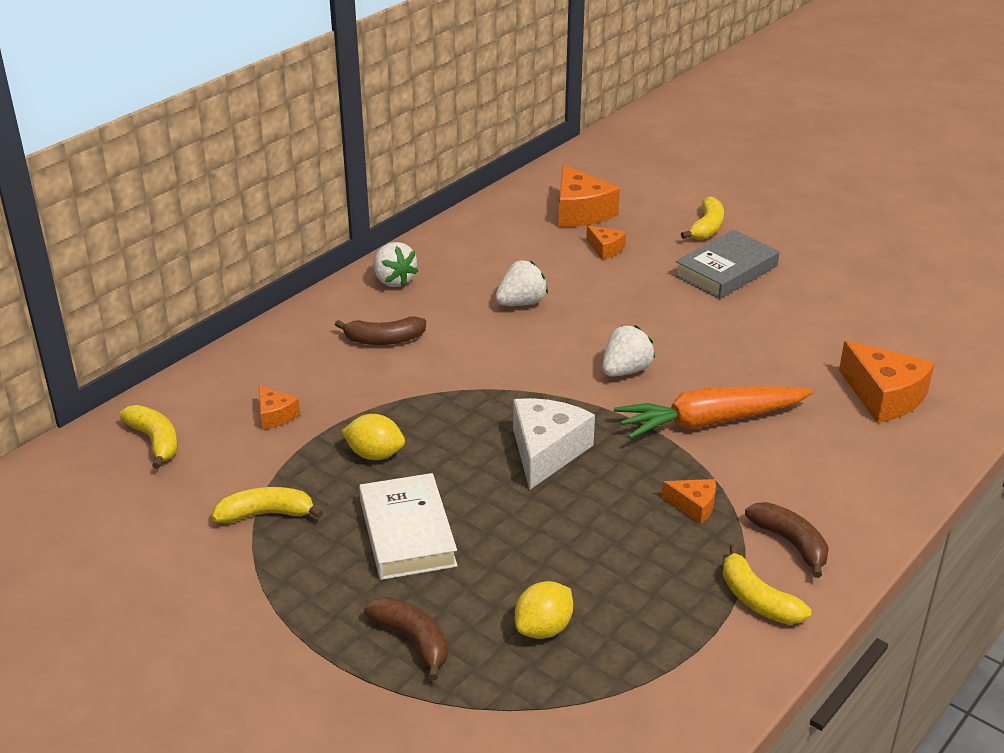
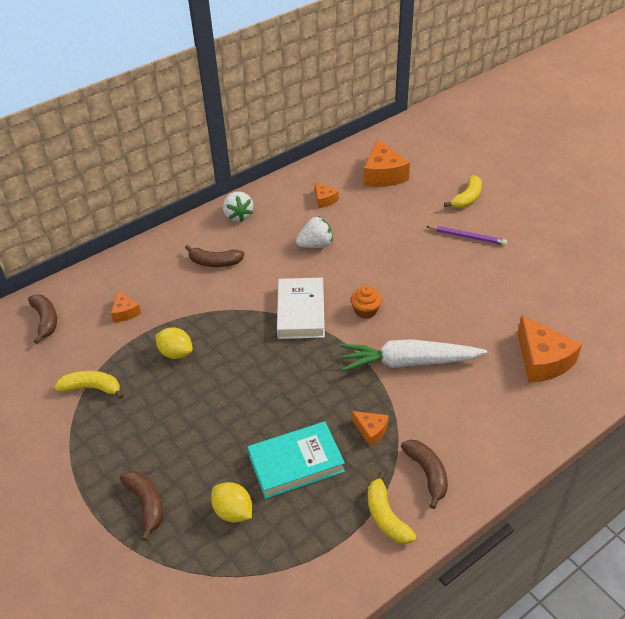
camera: 15 degrees right, 10 degrees up
(155, 441) = (45, 320): yellow banana -> brown banana
(407, 533) = (174, 419): white book -> white book (301, 312)
(543, 628) = (233, 511): yellow lemon -> yellow lemon turned 75 degrees clockwise
(546, 452) = (287, 369): white cheese -> none
(605, 249) = (389, 207): orange cheese -> orange cheese (324, 200)
(607, 559) = (296, 463): none -> turquoise book
(625, 370) = (365, 311): white strawberry -> orange cupcake
(710, 421) = (408, 362): orange carrot -> white carrot
(726, 271) = (467, 237): grey book -> purple pencil

